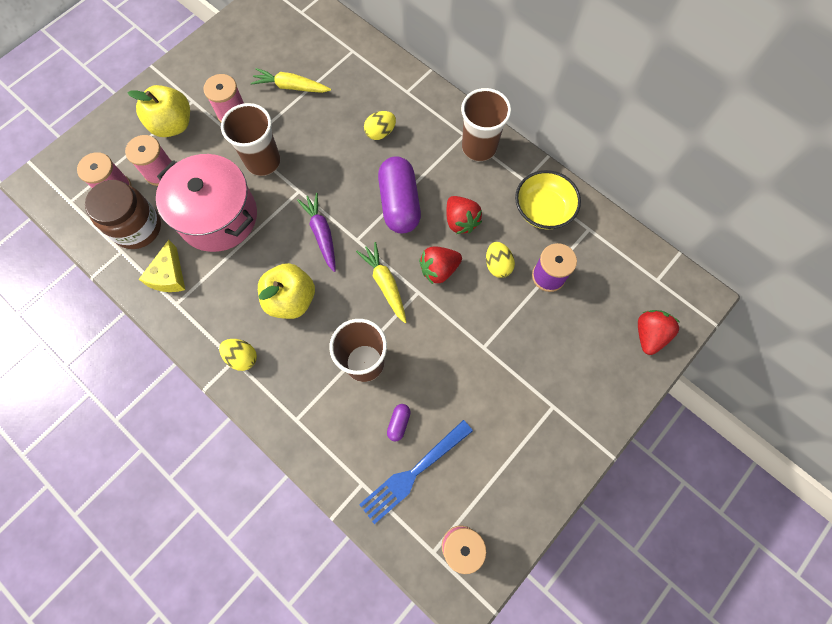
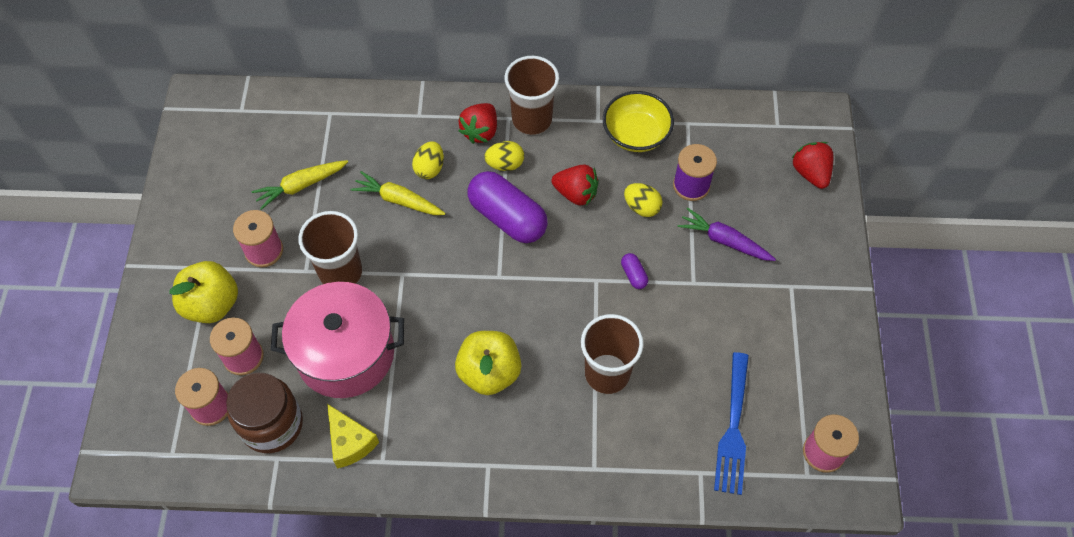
camera: 40 degrees left, 10 degrees down
(242, 357) = (493, 456): yellow egg -> yellow egg (505, 164)
(321, 234) = (461, 295): purple carrot -> purple carrot (724, 241)
(385, 284) = (561, 295): yellow carrot -> yellow carrot (398, 200)
(398, 423) = (683, 399): purple capsule -> purple capsule (633, 275)
(439, 269) = (596, 248): red strawberry -> red strawberry (480, 132)

